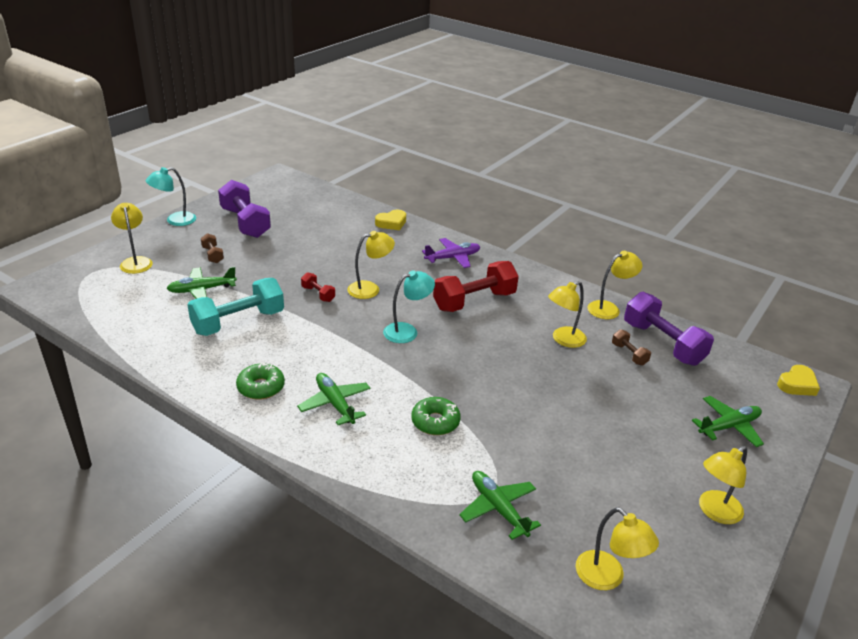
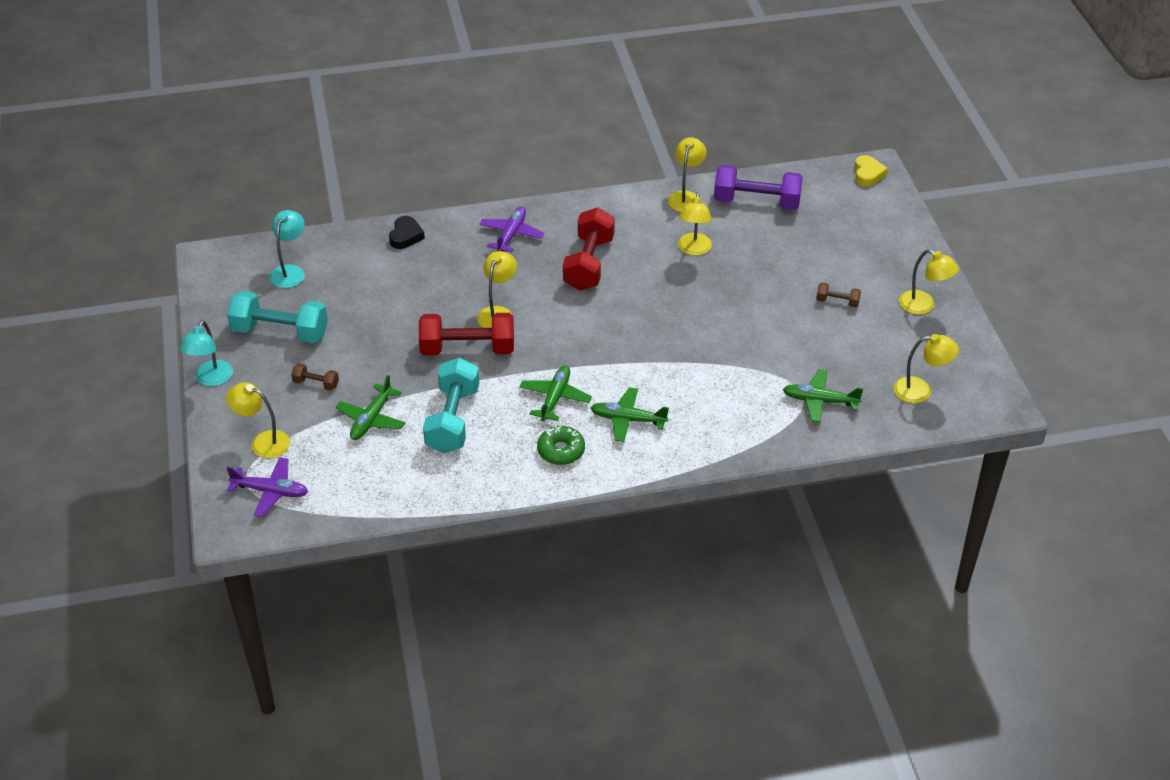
camera: 45 degrees left, 10 degrees up
(89, 285) = (271, 491): none -> purple plane
(245, 223) = (280, 332): purple dumbbell -> turquoise dumbbell
(318, 294) = (467, 349): red dumbbell -> red dumbbell, size x2.15
(391, 223) = (406, 236): yellow heart -> black heart
(407, 331) = (583, 327): turquoise lamp -> turquoise lamp (290, 271)
(435, 422) = (706, 378): green donut -> none
(629, 354) = (748, 229): brown dumbbell -> brown dumbbell (837, 302)
(714, 512) = (923, 306): yellow lamp -> yellow lamp turned 60 degrees counterclockwise
(729, 426) = (867, 239): green plane -> green plane (555, 398)

